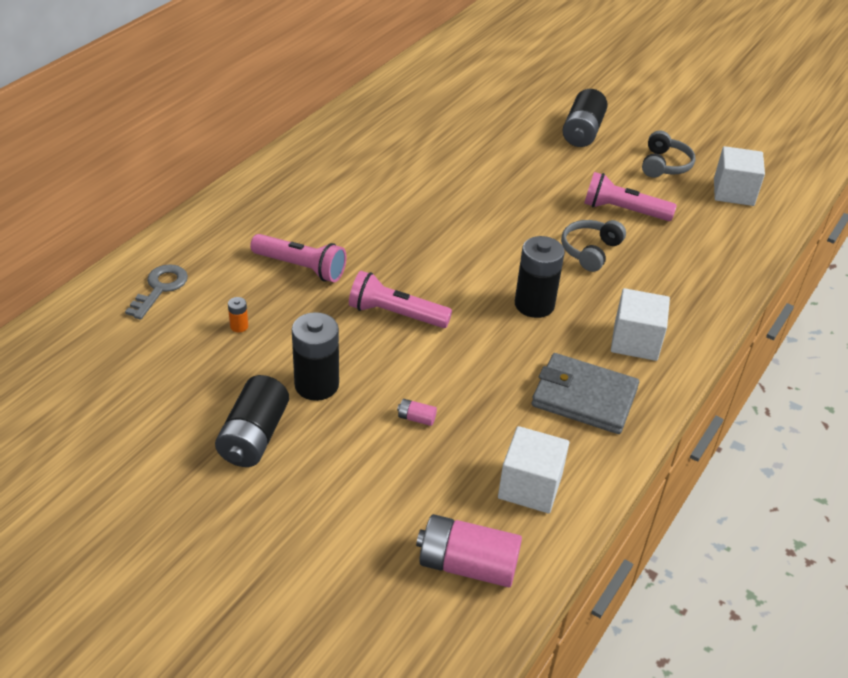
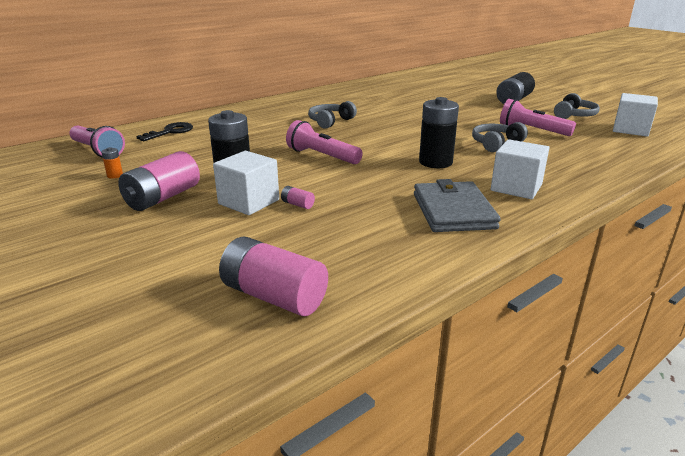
camera: 20 degrees right, 15 degrees down
(160, 288) = (170, 132): grey key -> black key
(239, 326) = (205, 150): orange battery -> orange battery (115, 175)
(254, 436) = (163, 198): black battery -> pink battery
(301, 267) = (271, 132): pink flashlight -> pink flashlight (97, 151)
(365, 226) = (330, 121): none -> grey headphones
(530, 486) = (371, 255): white cube -> white cube (249, 202)
(584, 397) = (453, 211): grey wallet -> grey wallet turned 45 degrees clockwise

